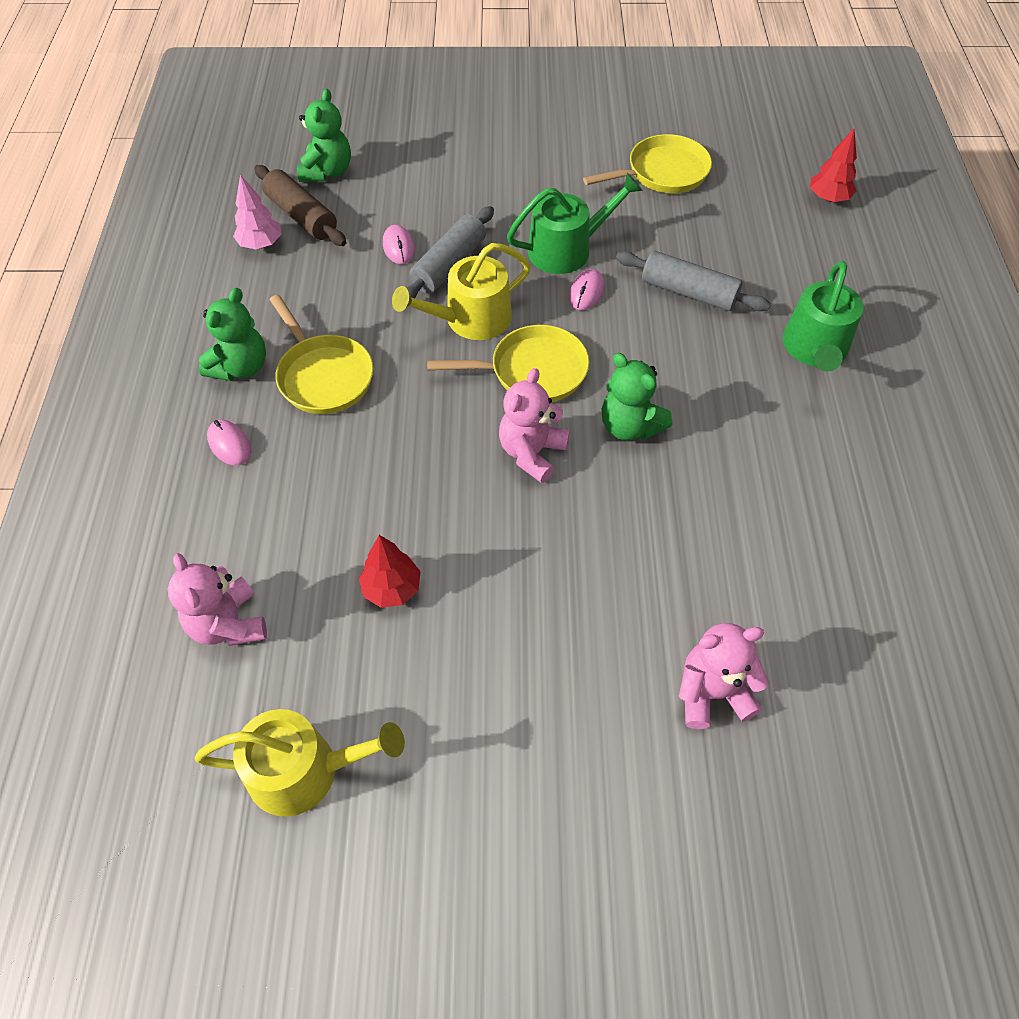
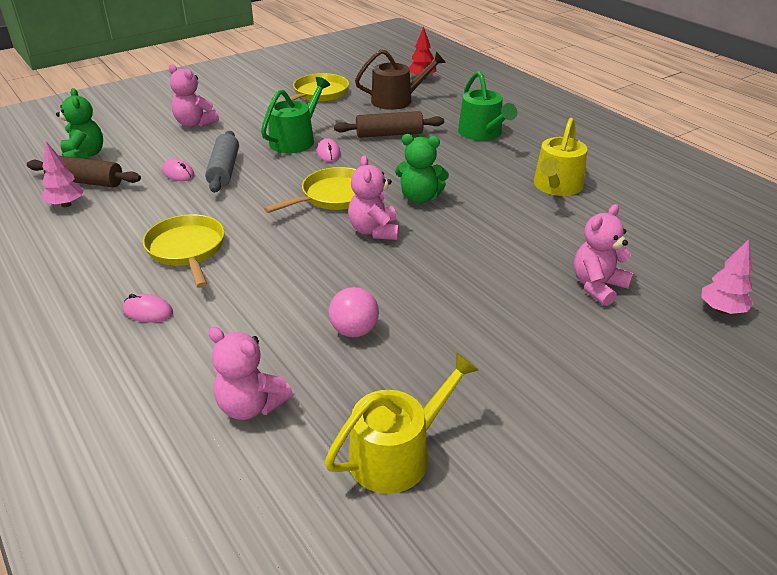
camera: 35 degrees left, 20 degrees down
(240, 367) = (114, 269): green teddy bear -> none
(323, 375) = (187, 250): yellow pan -> yellow pan turned 135 degrees counterclockwise
(392, 588) = (354, 330): red tree -> pink ball
(470, 319) = (266, 188): yellow watering can -> yellow watering can (556, 186)
(476, 166) = (194, 123): none -> pink teddy bear
(688, 292) = (389, 134): grey rolling pin -> brown rolling pin
(755, 230) = (397, 100): none -> brown watering can
(834, 828) = (722, 310): none -> pink tree

